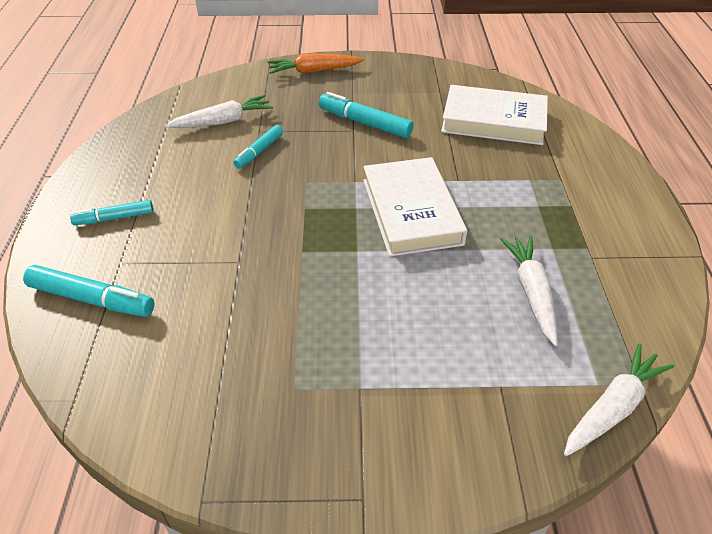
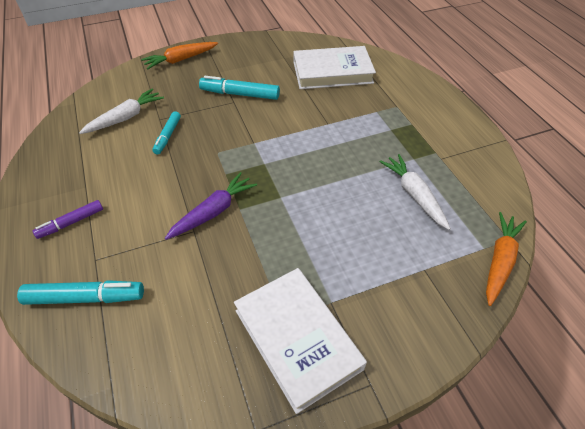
camera: 20 degrees left, 5 degrees up
(114, 218) = (71, 223): turquoise marker -> purple marker
(271, 246) = (213, 211): none -> purple carrot
(411, 211) = (306, 156): white book -> white book (297, 339)
(613, 407) = (499, 261): white carrot -> orange carrot

